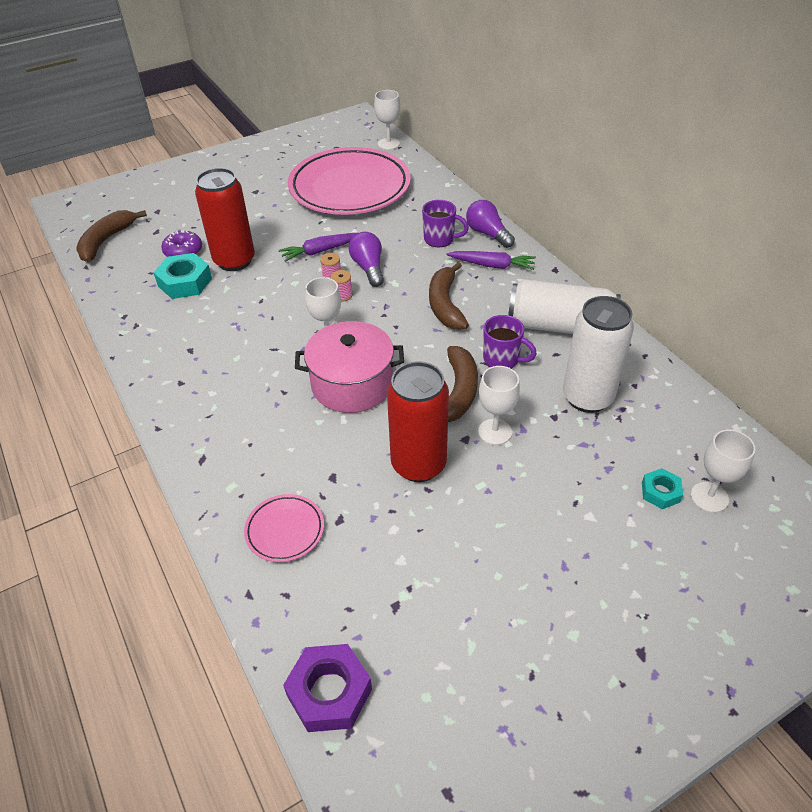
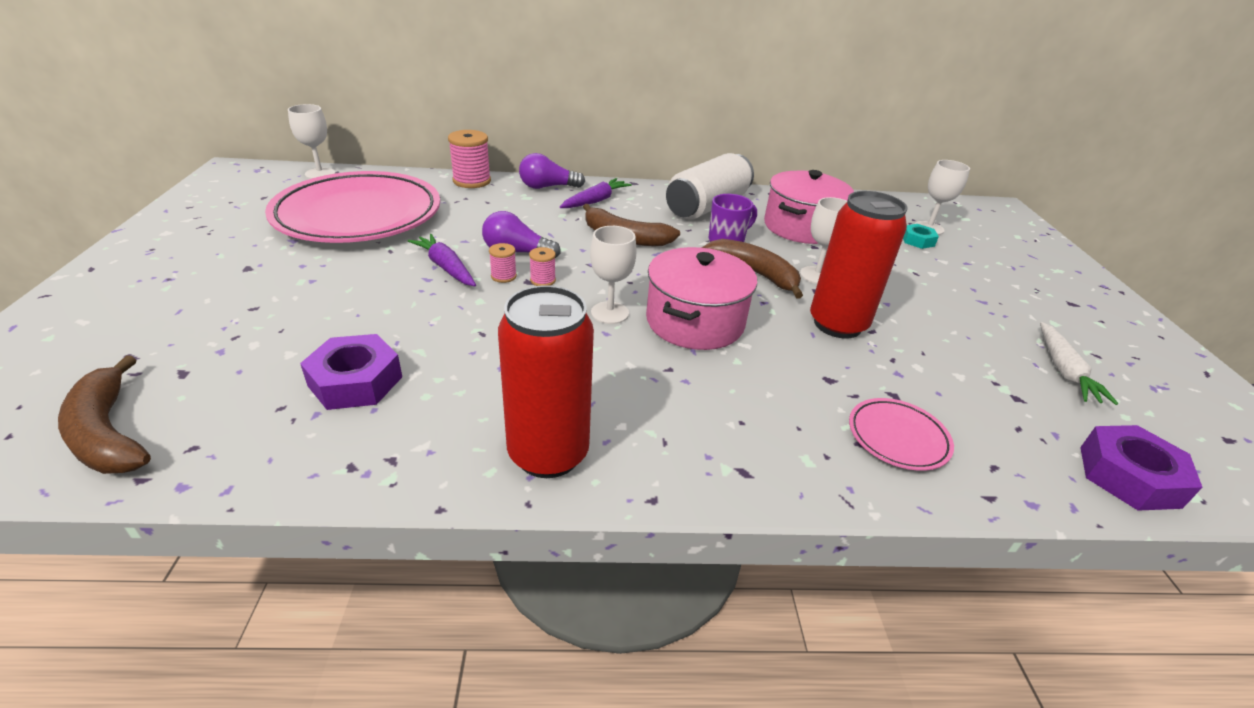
camera: 65 degrees left, 10 degrees down
(183, 251) = (279, 362): purple donut -> none
(185, 282) = (355, 381): turquoise nut -> purple nut
(234, 261) = (371, 327): red can -> red can (548, 454)
(320, 251) = (446, 267): purple carrot -> purple carrot turned 135 degrees clockwise
(440, 239) = (524, 207): purple mug -> none
(453, 199) = (472, 181): none -> pink spool
(473, 643) = (1064, 370): none -> white carrot
(587, 397) = (801, 227): white can -> pink pot

